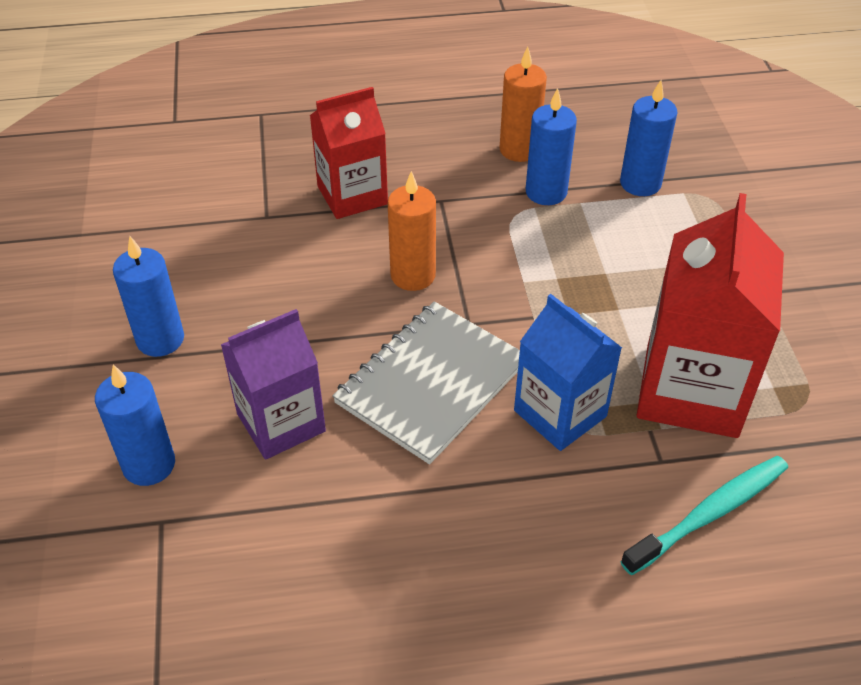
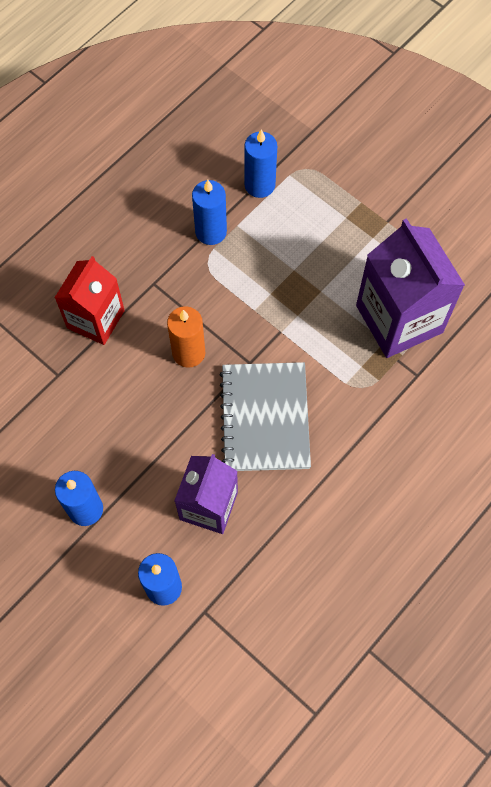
camera: 40 degrees left, 20 degrees up
(519, 150) = (165, 207): orange candle -> none
(560, 413) = (346, 385): blue carton -> none
(691, 390) = (399, 319): red carton -> purple carton
(710, 513) = (462, 389): turquoise toothbrush -> none

